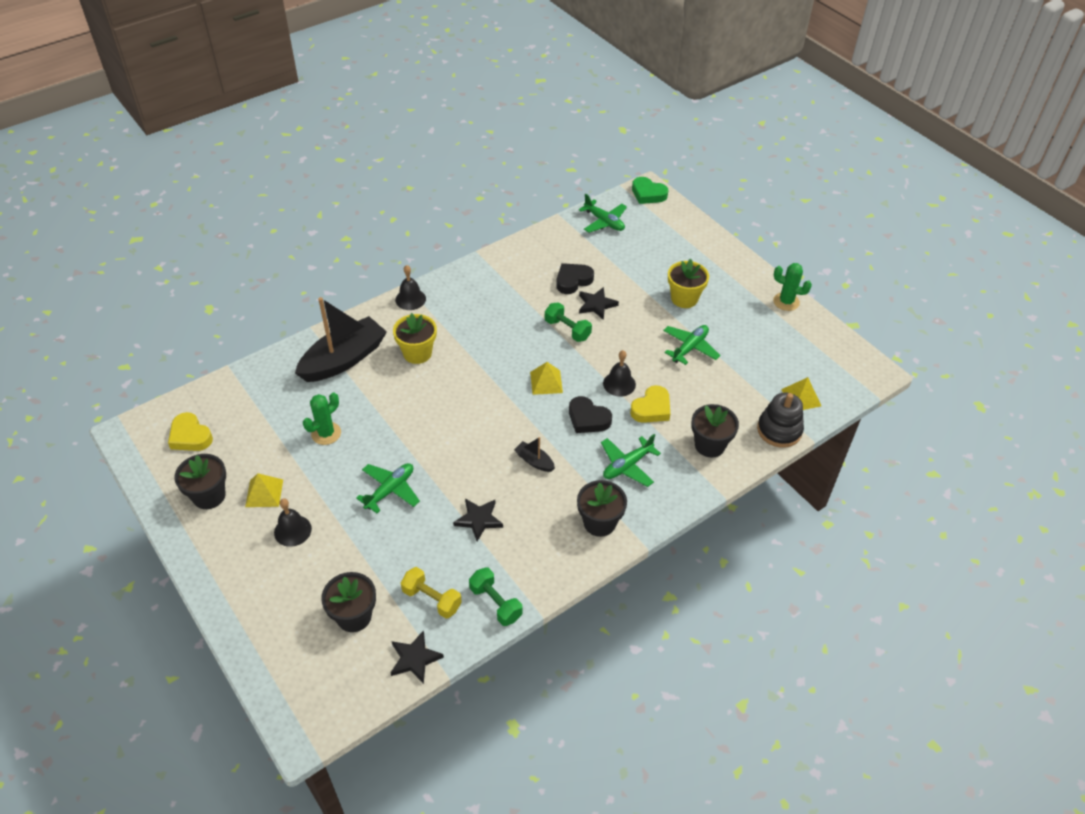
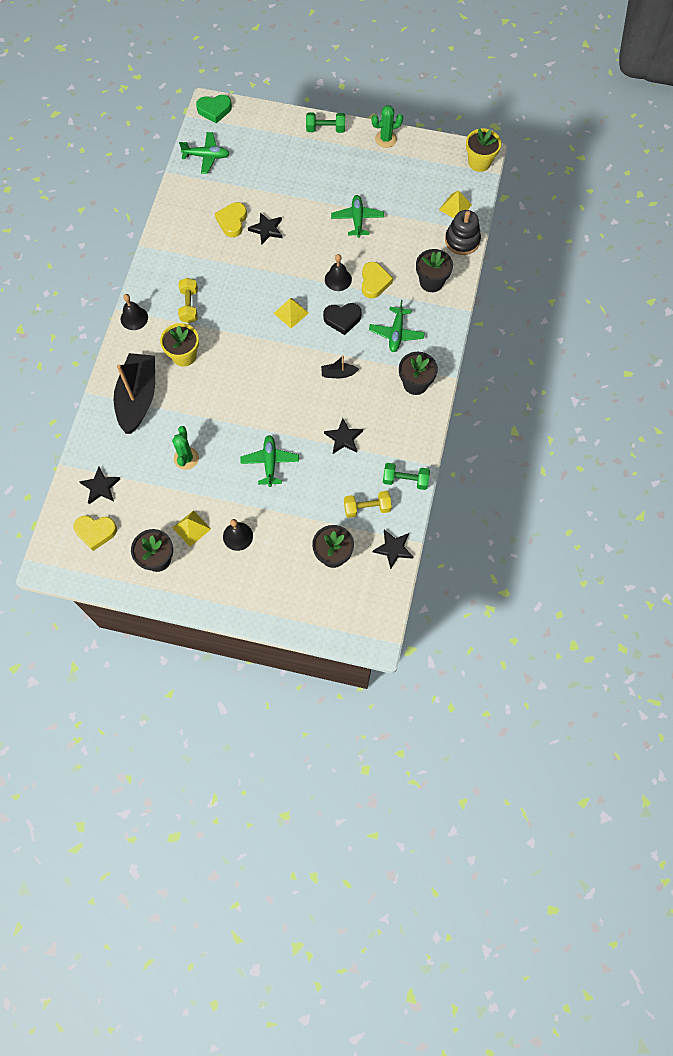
camera: 40 degrees left, 20 degrees up
(235, 405) = (100, 487): none -> black star
(465, 319) = (189, 306): none -> yellow dumbbell
(567, 330) = (266, 263): green dumbbell -> green dumbbell (325, 129)
(573, 281) = (232, 221): black heart -> yellow heart
(684, 298) = (319, 183): yellow flower pot -> yellow flower pot (479, 162)

